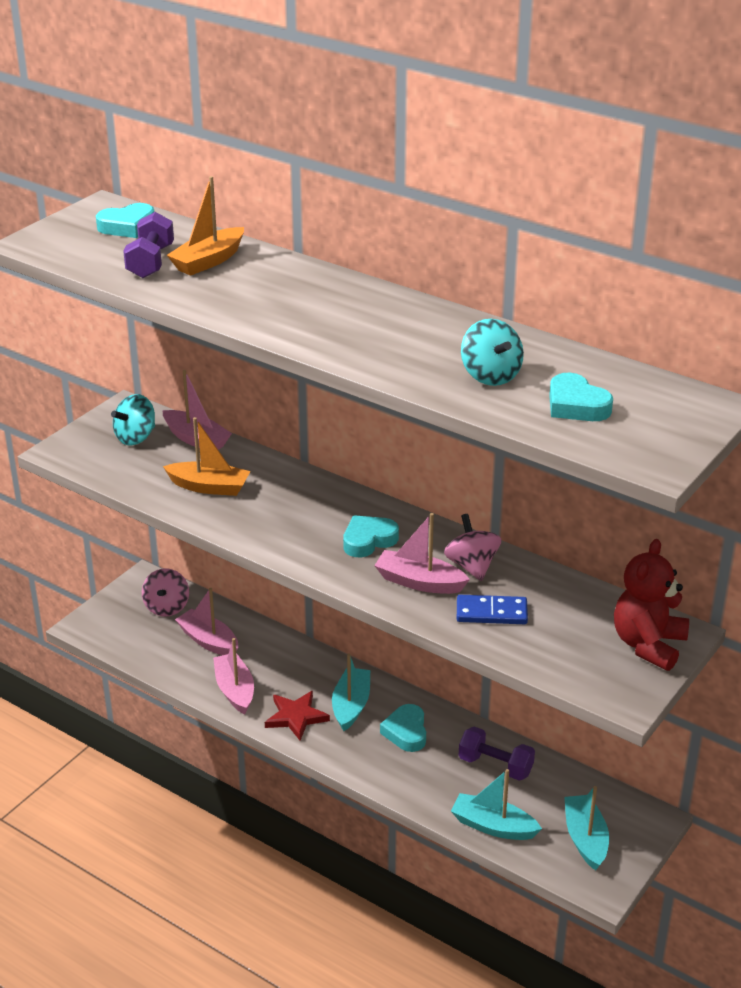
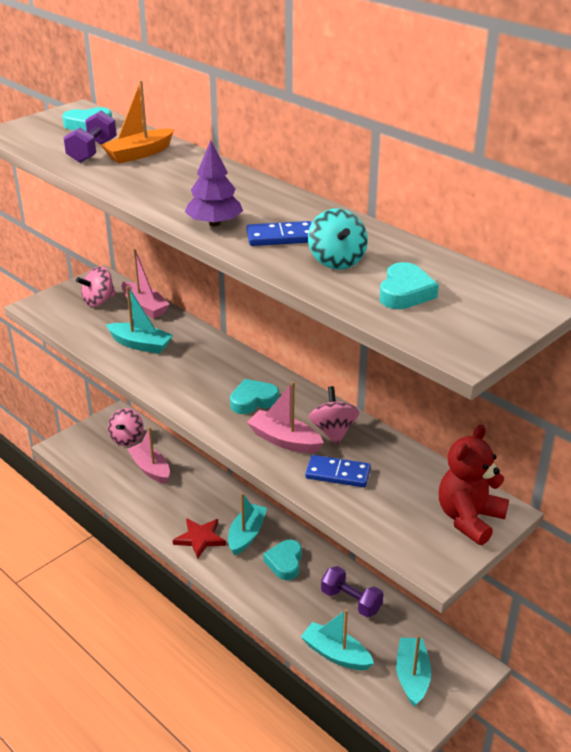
camera: 10 degrees right, 0 degrees up
(136, 437) = (98, 301): turquoise spinning top -> pink spinning top
(209, 487) = (140, 344): orange boat -> turquoise boat
(235, 690) = (158, 511): pink boat -> none
(337, 343) = (214, 223): none -> purple tree
(418, 353) = (281, 237): none -> blue domino
(576, 405) = (405, 292): turquoise heart -> turquoise heart turned 135 degrees counterclockwise

